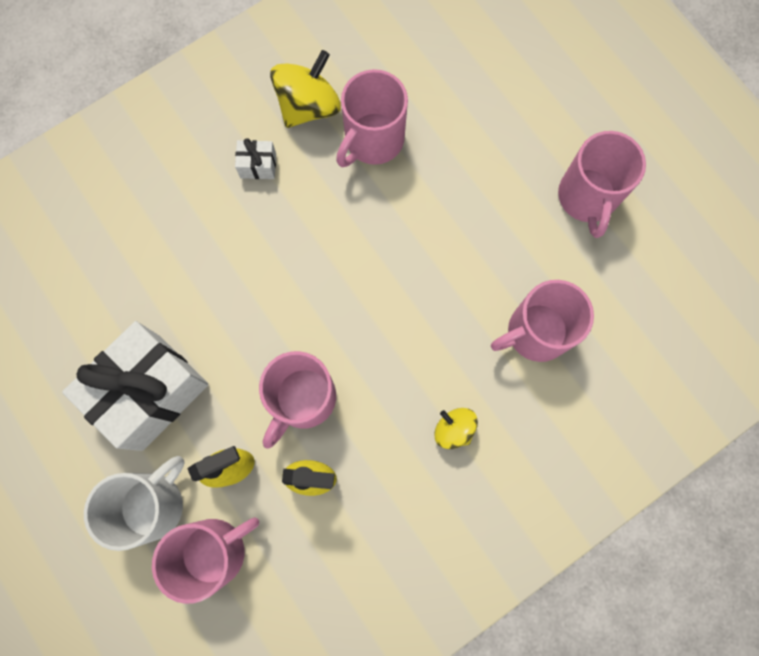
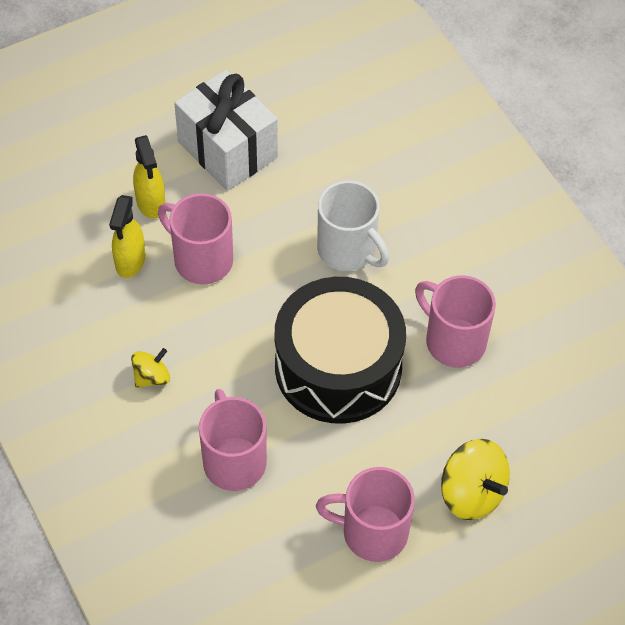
camera: 95 degrees right, 20 degrees down
(153, 504) = (131, 147): white mug -> white mug (348, 250)
(215, 550) = (84, 187): pink mug -> none
(258, 165) = (434, 242): white gift -> none
(308, 106) = (495, 289): yellow spinning top -> yellow spinning top (472, 493)
(416, 245) = (338, 367): none -> black drum

